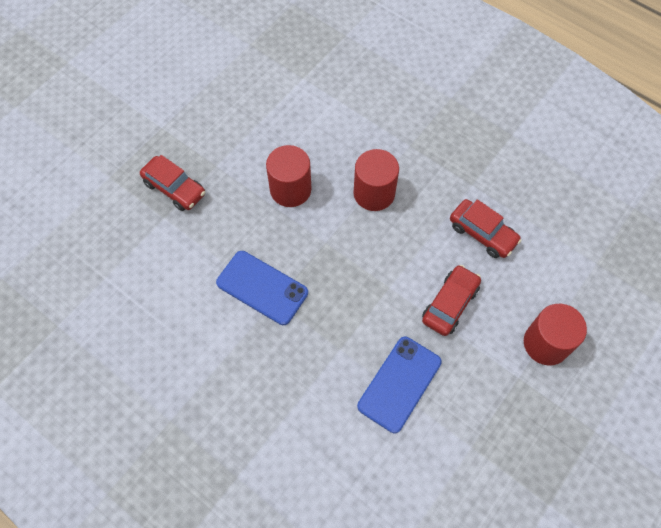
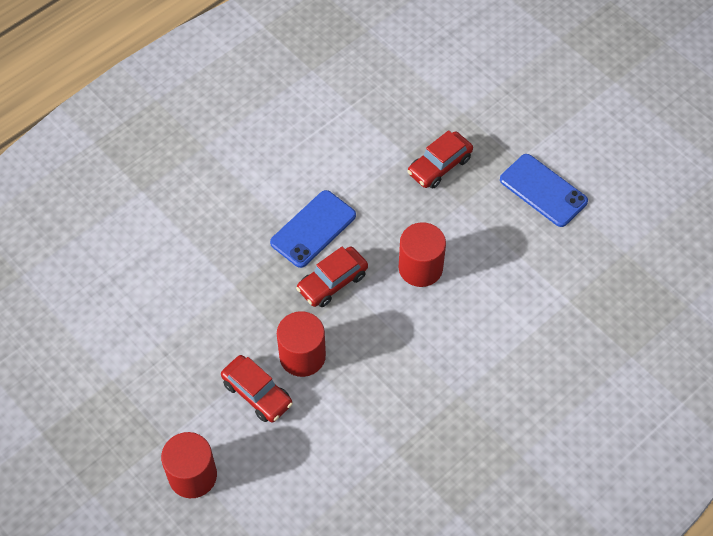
camera: 100 degrees right, 5 degrees down
(374, 193) = (401, 347): red cylinder -> red cylinder (302, 356)
(399, 384) = (187, 330): blue phone -> blue phone (543, 190)
(482, 233) = (331, 446): red car -> red car (332, 282)

